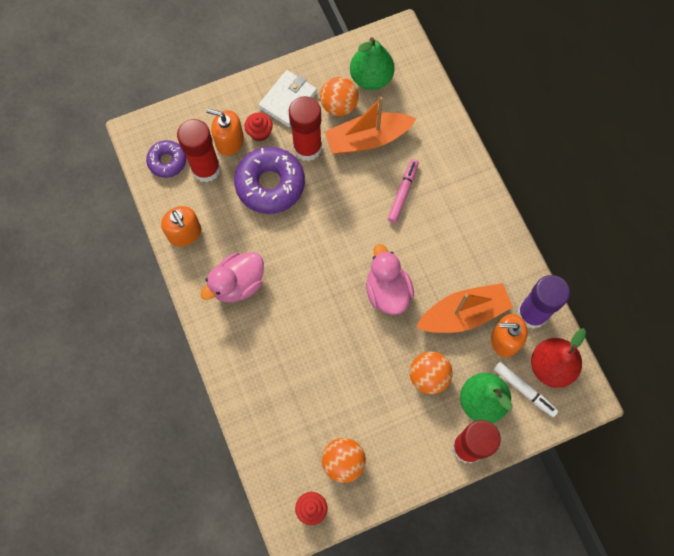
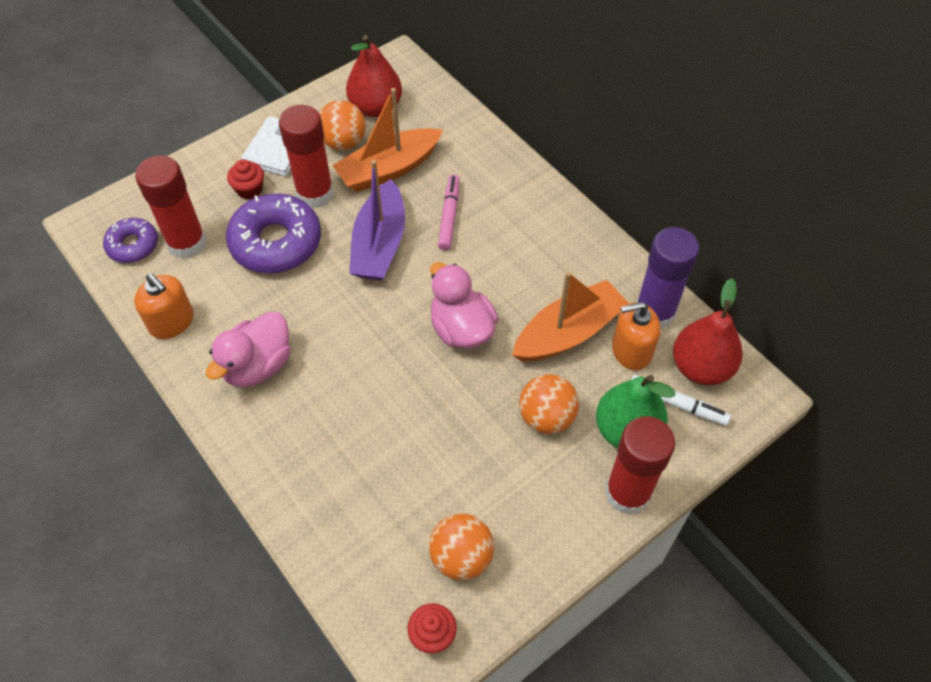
camera: 15 degrees left, 15 degrees down
(229, 141) = (212, 207): orange soap dispenser -> none
(345, 204) = (379, 244): none -> purple boat
(371, 78) = (376, 107): green pear -> red pear

